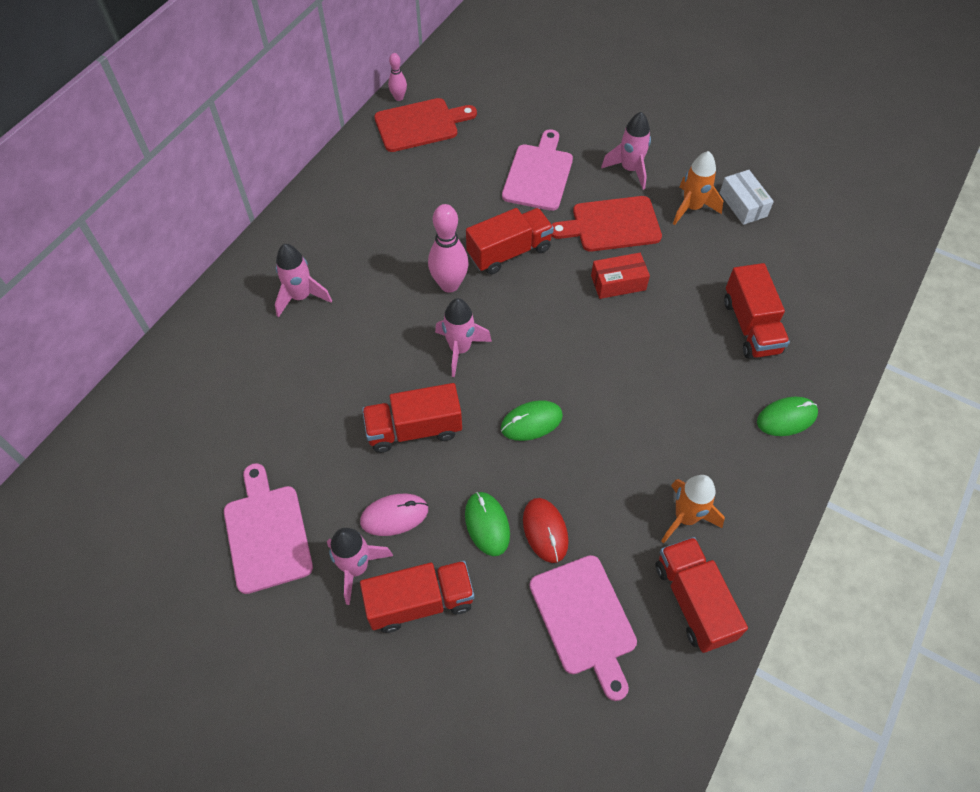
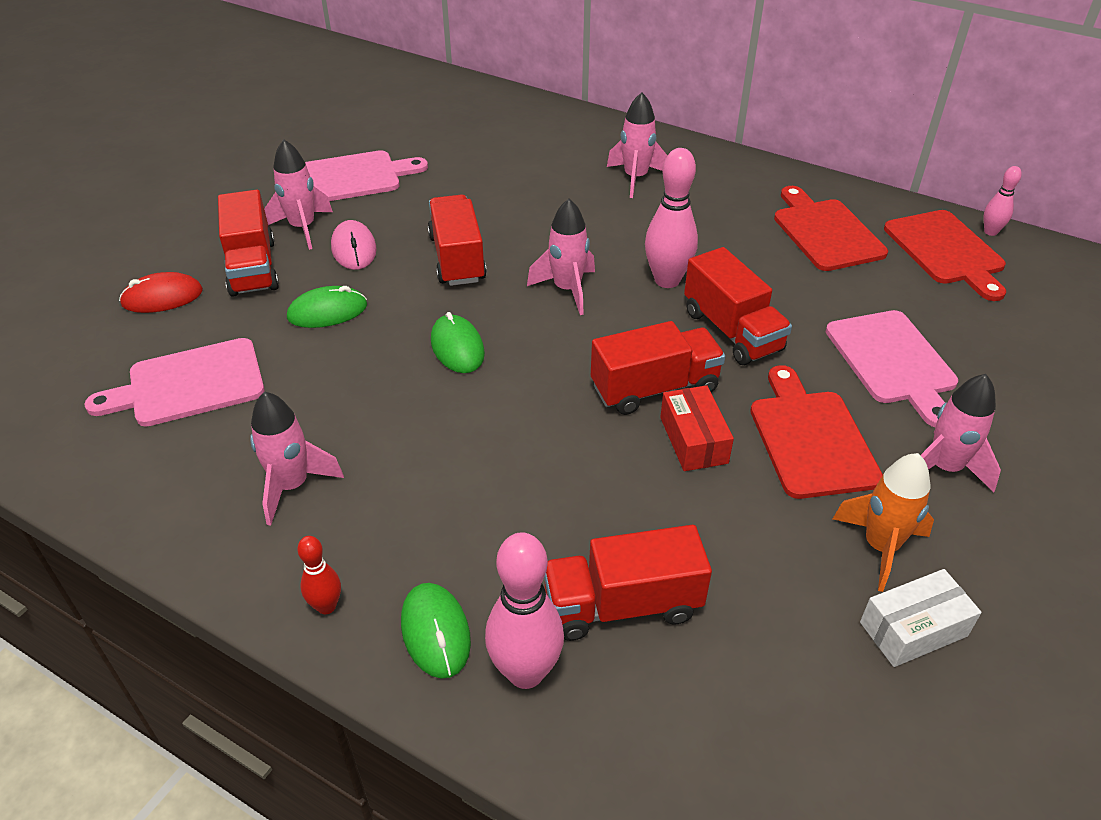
camera: 90 degrees right, 15 degrees down
(392, 184) = (825, 232): none -> red cutting board
(539, 174) = (892, 362): pink cutting board -> pink cutting board turned 60 degrees clockwise
(545, 531) = (308, 356): red mouse -> red mouse (162, 297)
(685, 517) = (292, 486): orange rocket -> pink rocket
(693, 601) = (174, 483): red truck -> red truck (654, 388)
(780, 479) = (326, 606): none -> red bowling pin
(803, 372) = (525, 672): none -> pink bowling pin

